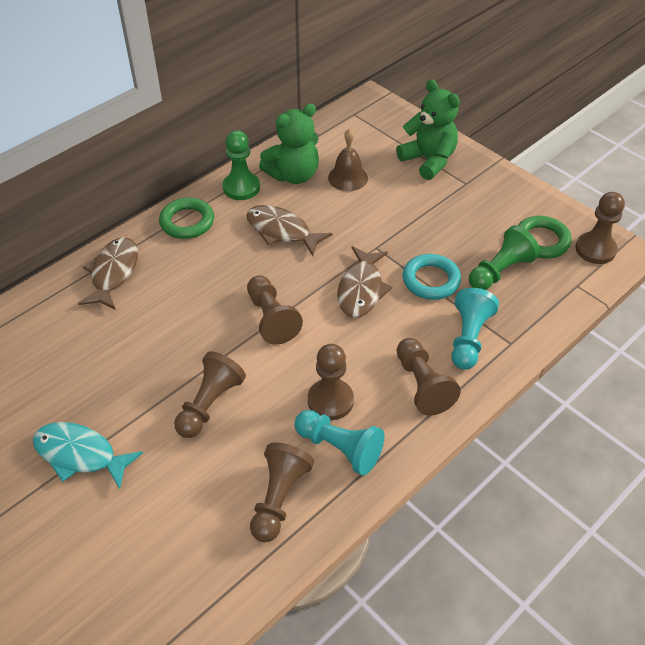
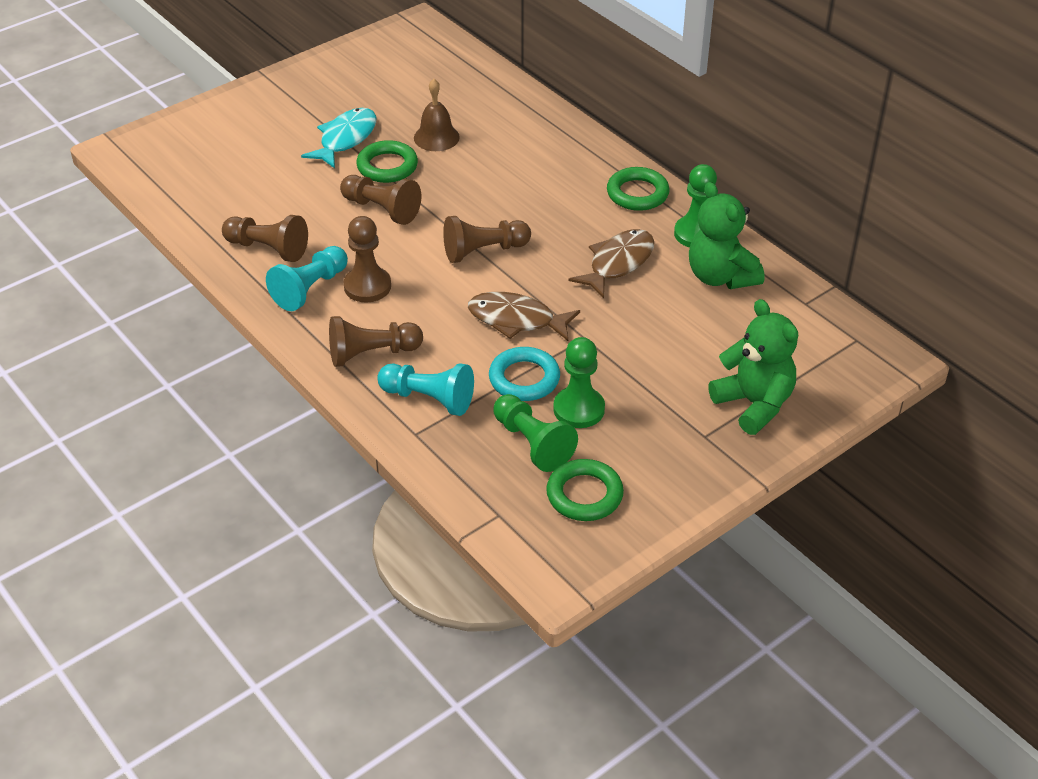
camera: 95 degrees right, 5 degrees down
(113, 273) = (562, 147): brown fish -> none
(135, 408) = (387, 166): none -> green ring
(347, 177) = (716, 323): brown bell -> brown bell (436, 137)
(428, 160) = (754, 404): green teddy bear -> green teddy bear turned 90 degrees counterclockwise
(457, 247) = (579, 409): none -> green pawn
(595, 249) = (563, 549): brown pawn -> none

